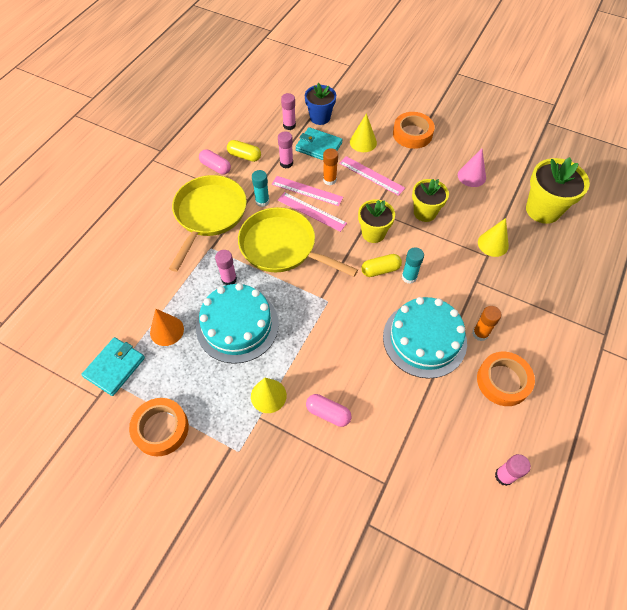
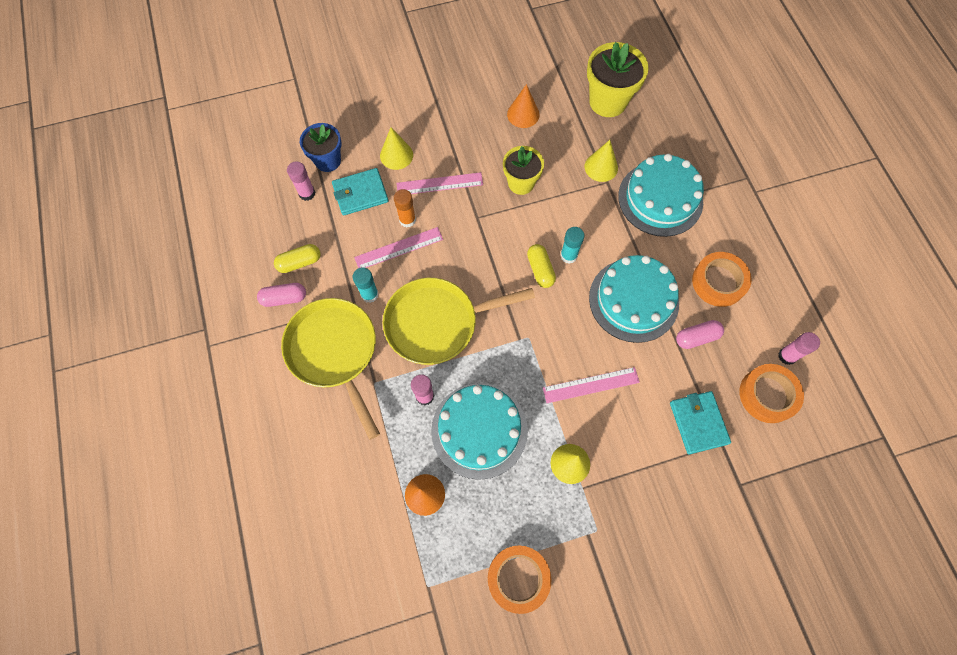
camera: 45 degrees left, 10 degrees up
(115, 367) = (418, 571): turquoise wallet -> turquoise wallet (698, 423)
(286, 163) = (349, 236): pink glue stick -> none
(311, 212) = (425, 266): pink ruler -> pink ruler (591, 385)
(328, 413) = (628, 431): pink capsule -> pink capsule (696, 337)
(373, 233) = (499, 240): yellow flower pot -> none
(380, 270) = (540, 270): yellow capsule -> yellow capsule turned 45 degrees counterclockwise
(412, 134) = (431, 111): orange tape -> orange tape (767, 395)
(471, 176) = (523, 114): pink cone -> orange cone
(480, 333) = (667, 257): orange glue stick -> none
(516, 295) = (660, 199): none -> turquoise cake

